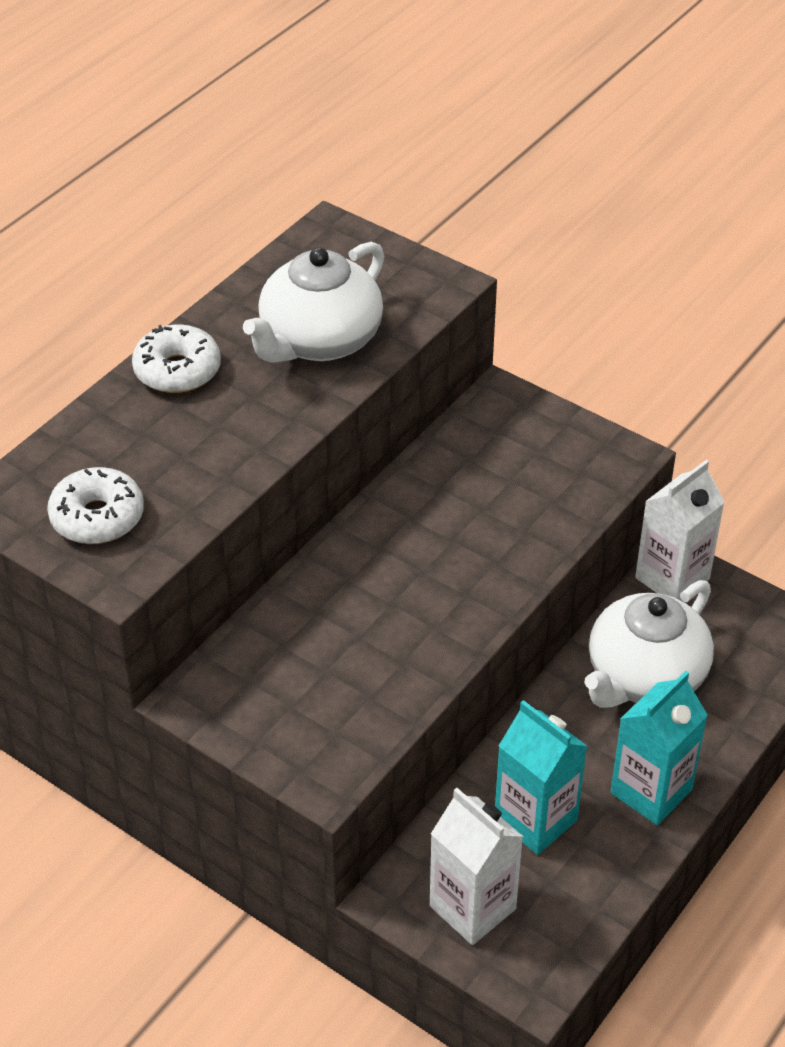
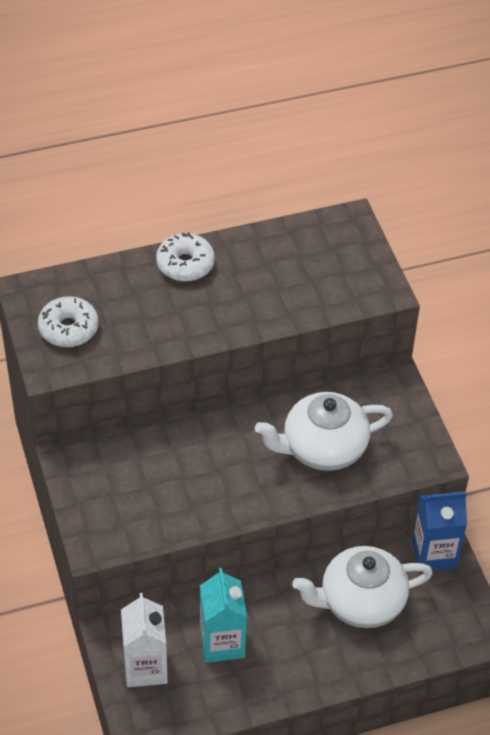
camera: 35 degrees right, 5 degrees up
(319, 341) = (278, 289): white teapot -> white teapot (322, 448)
(651, 791) = (300, 669): turquoise carton -> none
(672, 578) = (434, 554): white carton -> blue carton

